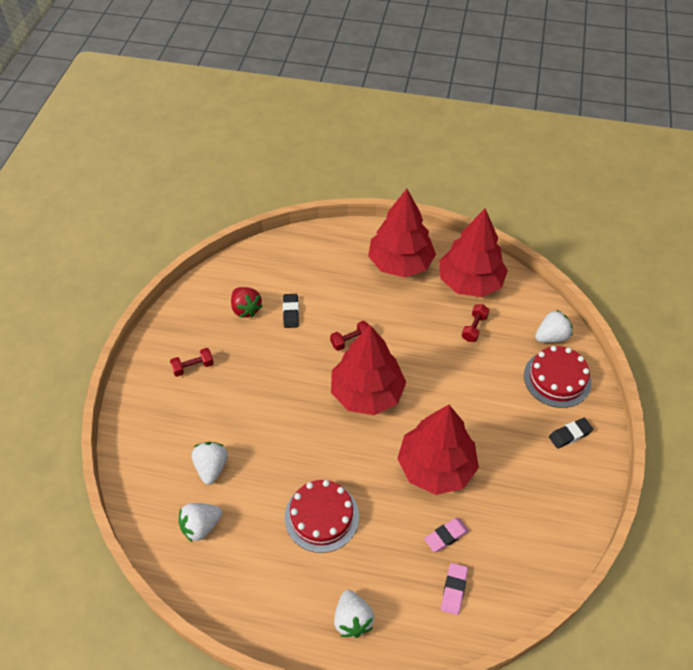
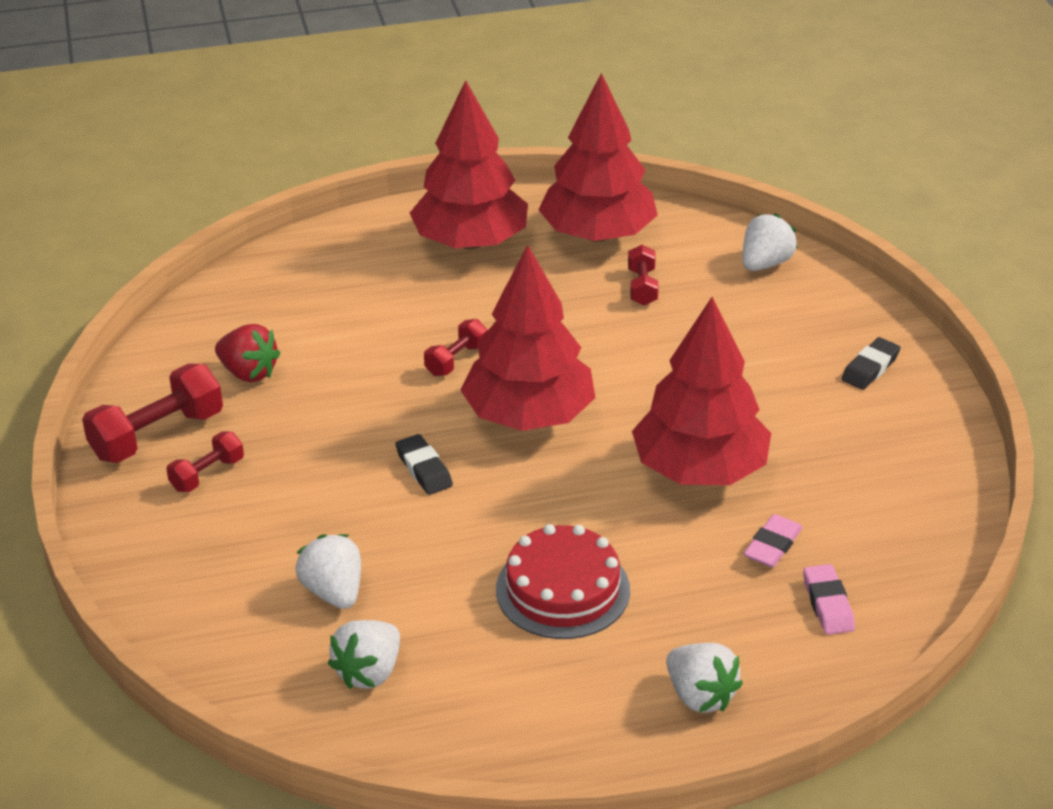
camera: 25 degrees left, 15 degrees down
(183, 332) = (157, 435): none -> red dumbbell
(291, 312) = (330, 354): black eraser -> black eraser (424, 469)
(557, 378) = (807, 310): red cake -> none

